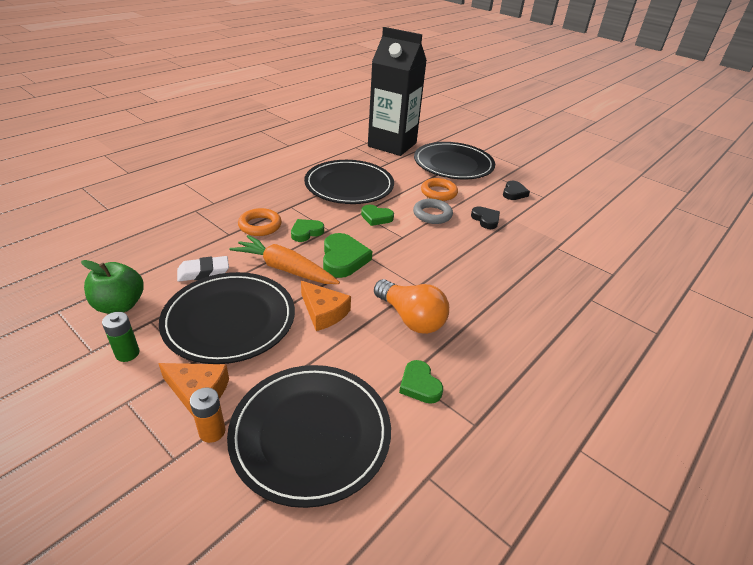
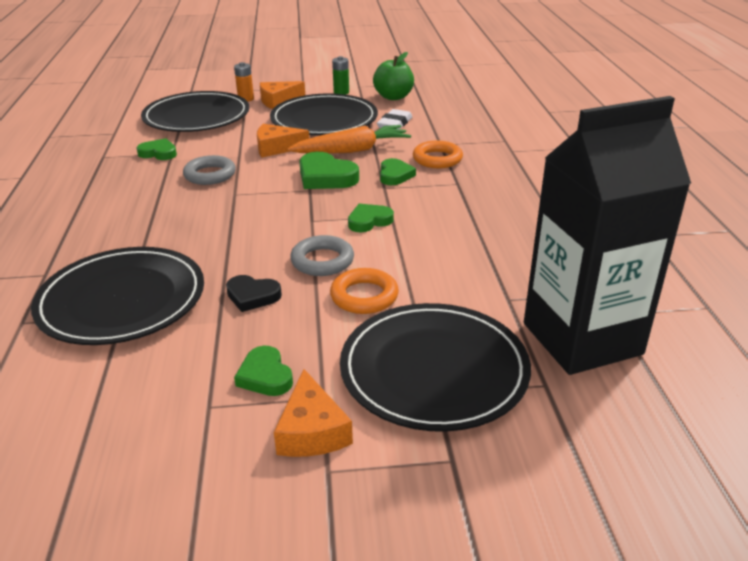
camera: 135 degrees right, 5 degrees down
(349, 185) = (467, 234): black plate -> black plate (122, 300)
(411, 318) = (210, 175): orange light bulb -> grey ring
(514, 193) = (265, 376): black heart -> green heart
(515, 174) = (312, 430): none -> orange cheese

